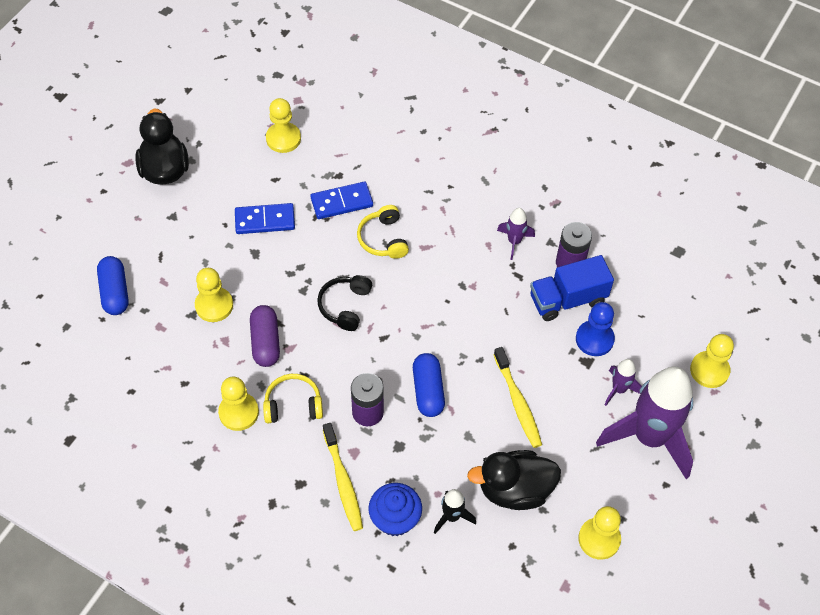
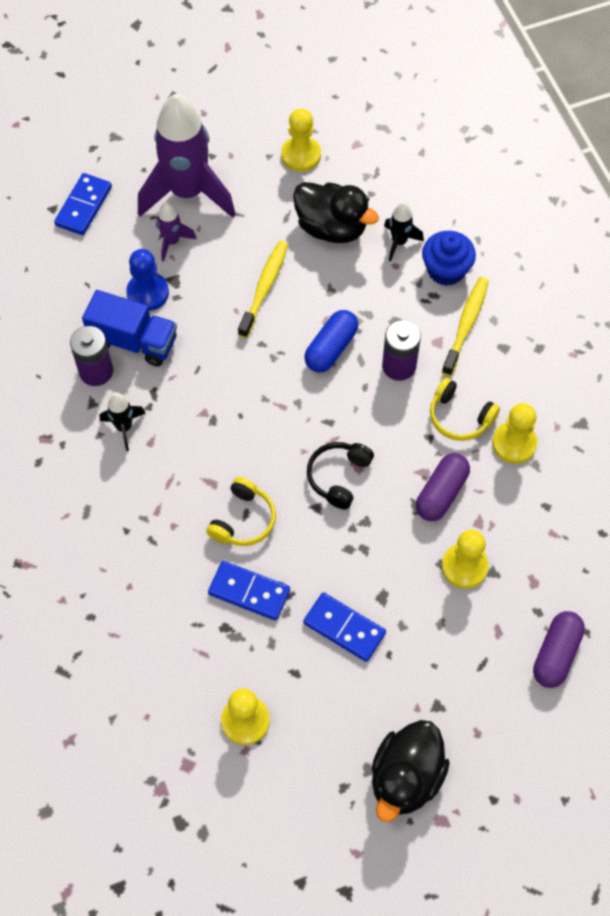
camera: 140 degrees left, 5 degrees up
(115, 292) = (556, 654): blue capsule -> purple capsule
(345, 306) = (338, 477): black headphones -> black headphones turned 150 degrees clockwise
(514, 241) = (124, 427): purple rocket -> black rocket
(709, 370) = (84, 206): yellow pawn -> blue domino

